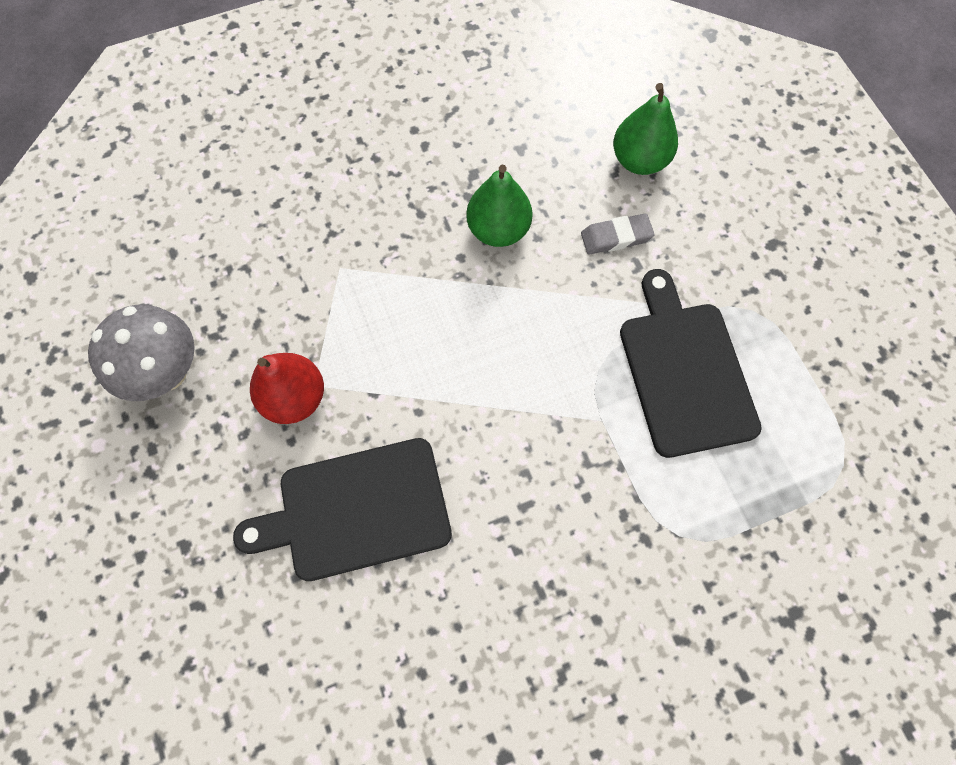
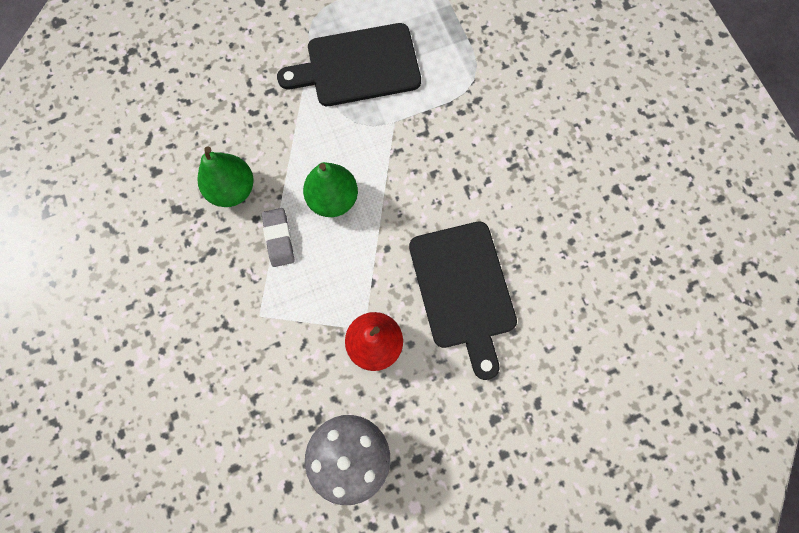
camera: 90 degrees left, 5 degrees up
(616, 237) = (246, 104): grey eraser -> grey eraser (279, 238)
(639, 160) = (177, 83): green pear -> green pear (333, 199)

